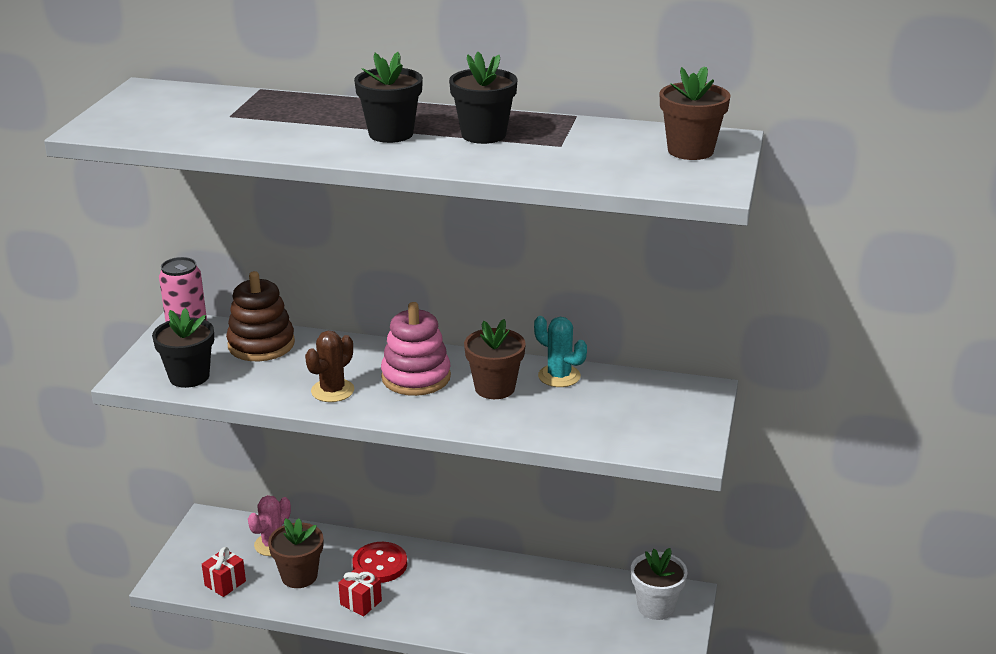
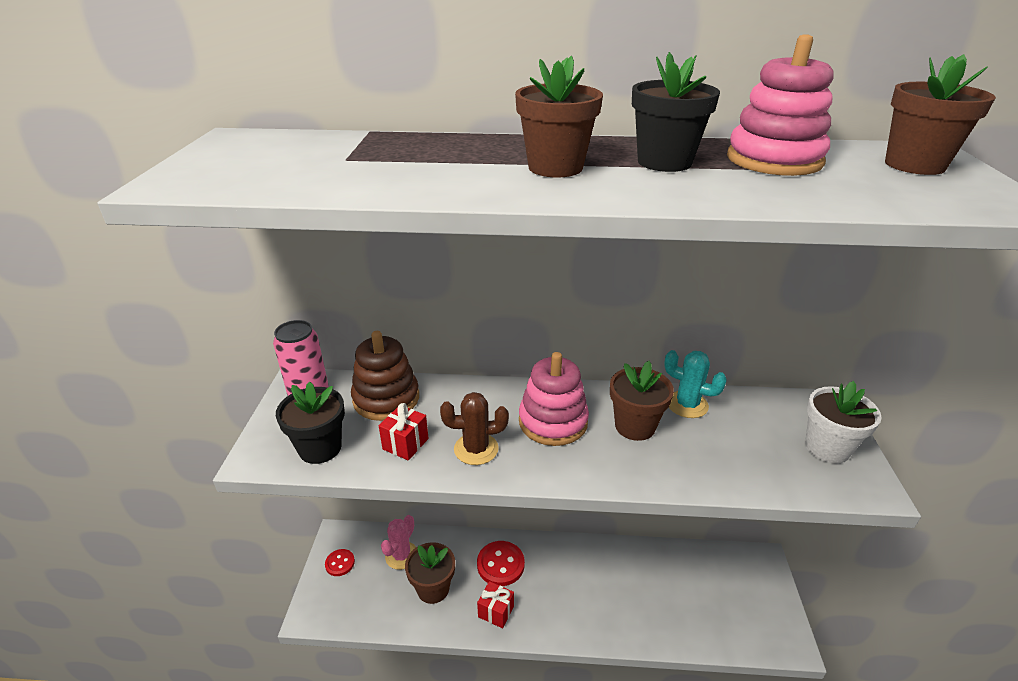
camera: 10 degrees left, 5 degrees up
(204, 543) = (340, 563): none -> red button
(225, 583) = (367, 608): red gift -> red gift (405, 444)
(332, 391) = (476, 449): brown cactus -> brown cactus turned 60 degrees clockwise
(391, 134) = (555, 167): black flower pot -> brown flower pot
(577, 138) = (774, 160): none -> pink stacking toy
(656, 607) = (746, 577): white flower pot -> white flower pot (827, 448)

